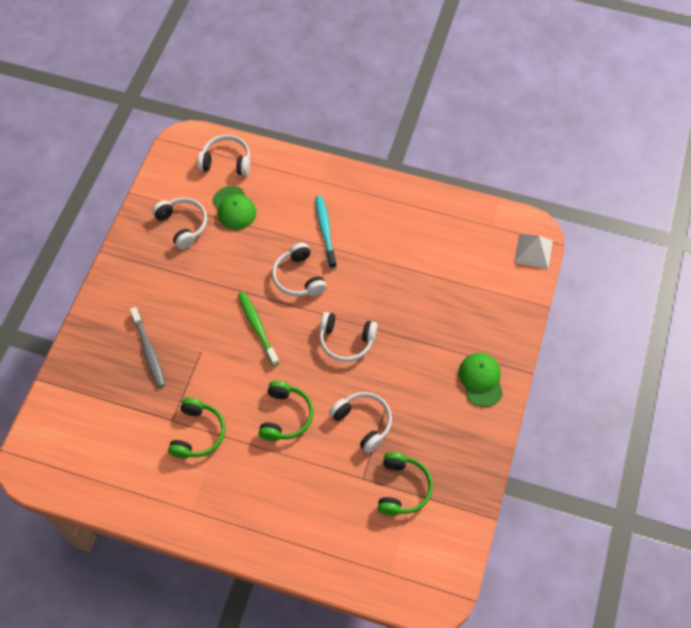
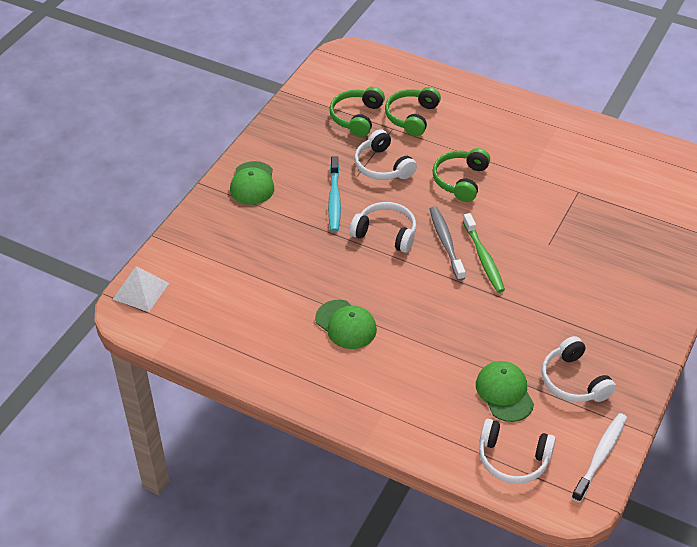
camera: 170 degrees left, 15 degrees down
(149, 351) = (607, 252): grey toothbrush -> grey toothbrush (446, 243)
(166, 172) = (600, 456): none -> white toothbrush
(198, 433) = (551, 178): green headphones -> green headphones (412, 117)
(298, 277) = (429, 301): white headphones -> none
(325, 230) = (388, 348): turquoise toothbrush -> turquoise toothbrush (334, 199)
(362, 246) = (346, 324): none -> green cap

